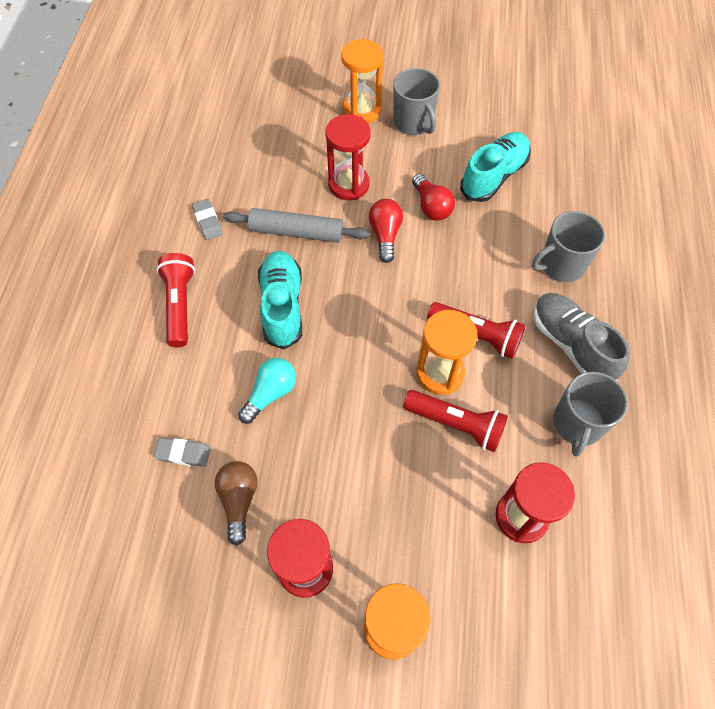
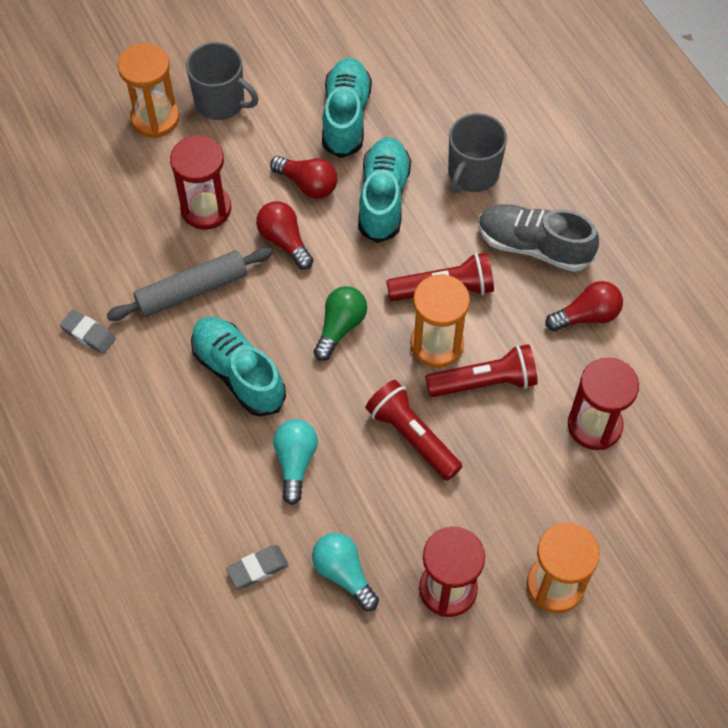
camera: 35 degrees left, 0 degrees up
(180, 305) = (133, 436): red flashlight -> red flashlight (412, 436)
(239, 500) = (344, 574): brown light bulb -> turquoise light bulb
(378, 317) = (340, 327): none -> green light bulb
(479, 245) = (383, 198): none -> turquoise shoe
(577, 424) = (586, 316): grey mug -> red light bulb

